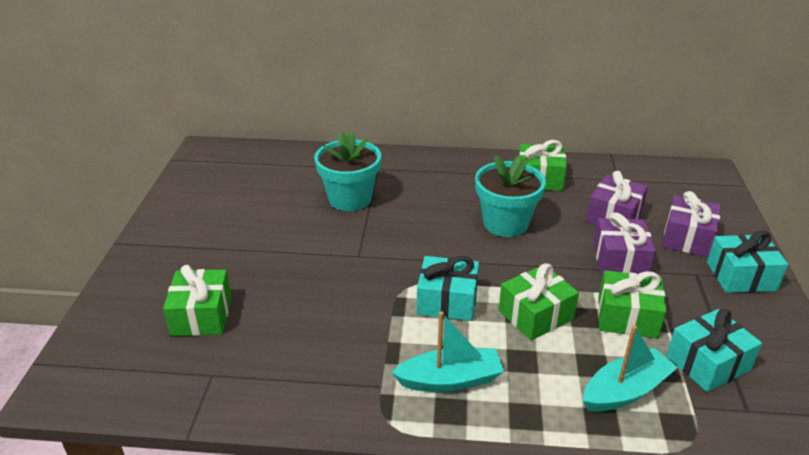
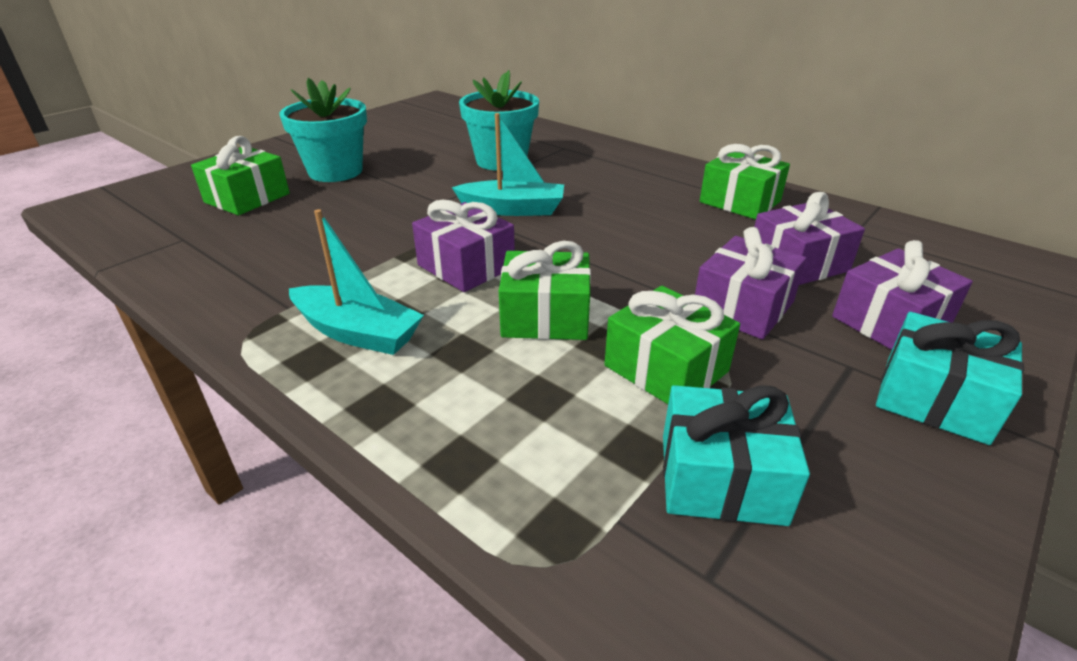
camera: 35 degrees right, 0 degrees up
(447, 301) = (466, 266): turquoise gift -> purple gift
(505, 223) = (637, 226): turquoise flower pot -> turquoise flower pot (335, 171)
(625, 391) = (542, 446): turquoise boat -> turquoise boat (512, 209)

